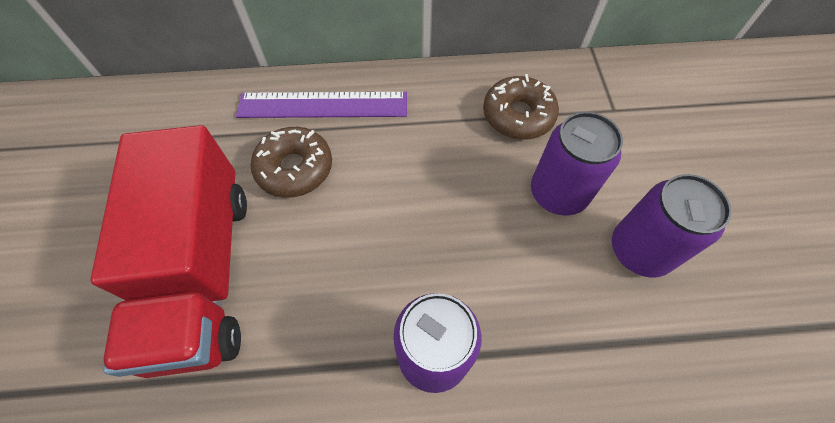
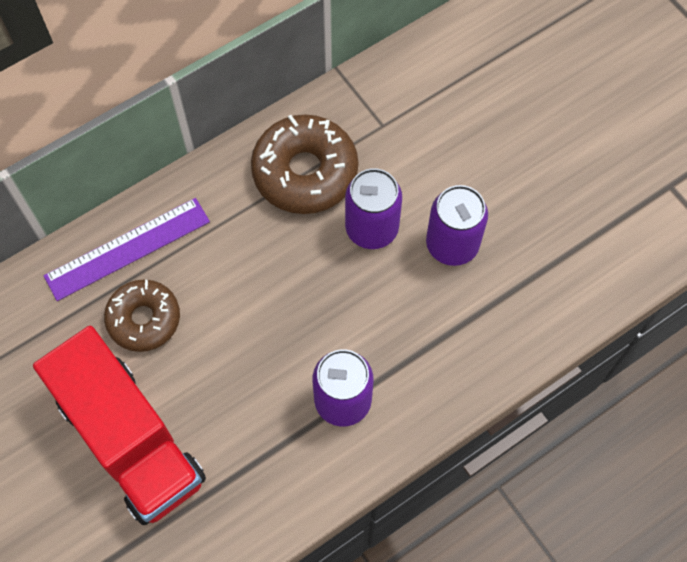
camera: 30 degrees left, 5 degrees up
(518, 115) = (305, 172): brown donut -> brown donut, size x1.51

